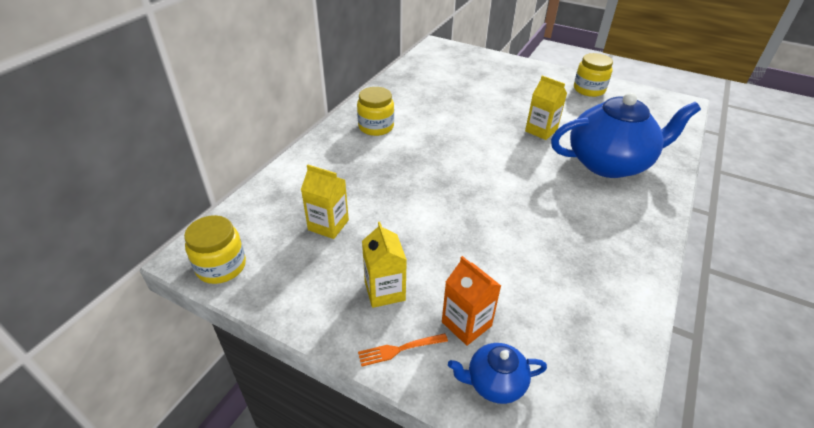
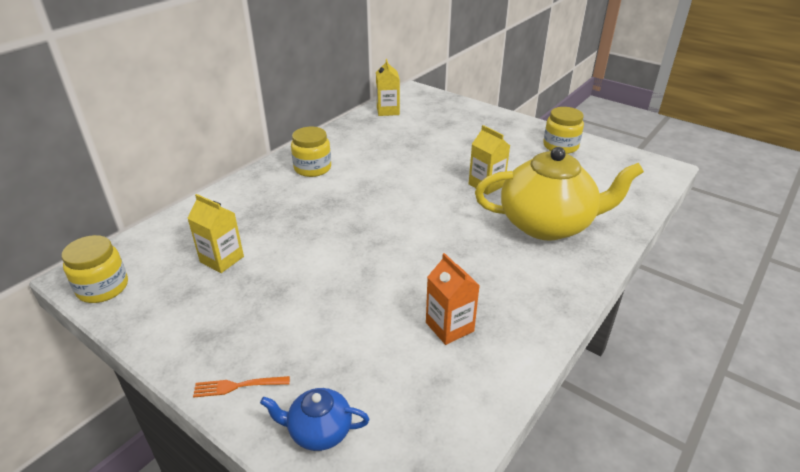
camera: 10 degrees right, 5 degrees down
(384, 291) = (248, 328): yellow carton -> yellow carton (388, 111)
(466, 324) = (316, 370): orange carton -> orange carton (449, 327)
(609, 163) = (547, 224): blue teapot -> yellow teapot

